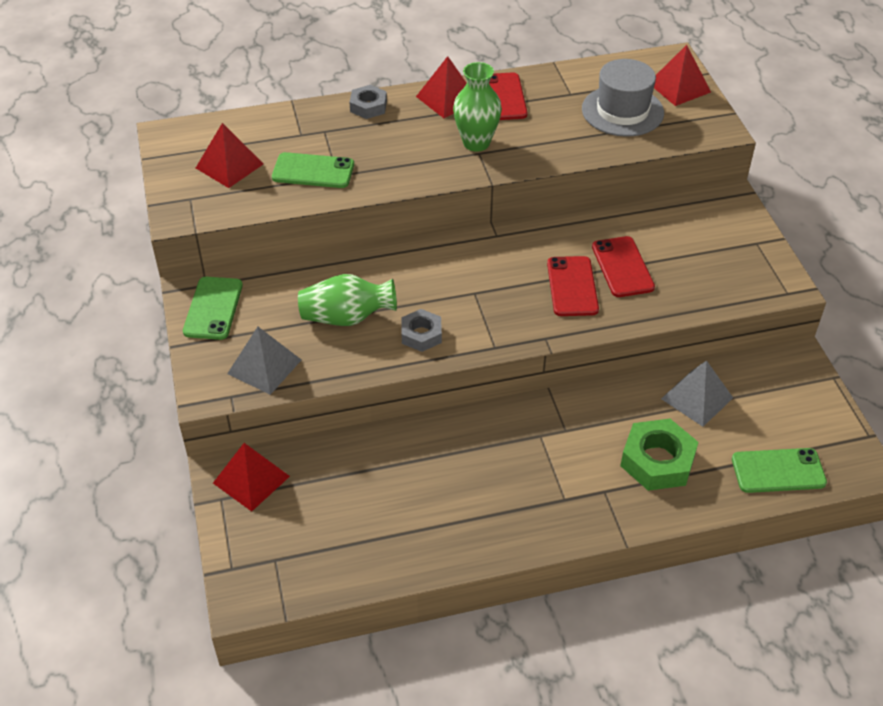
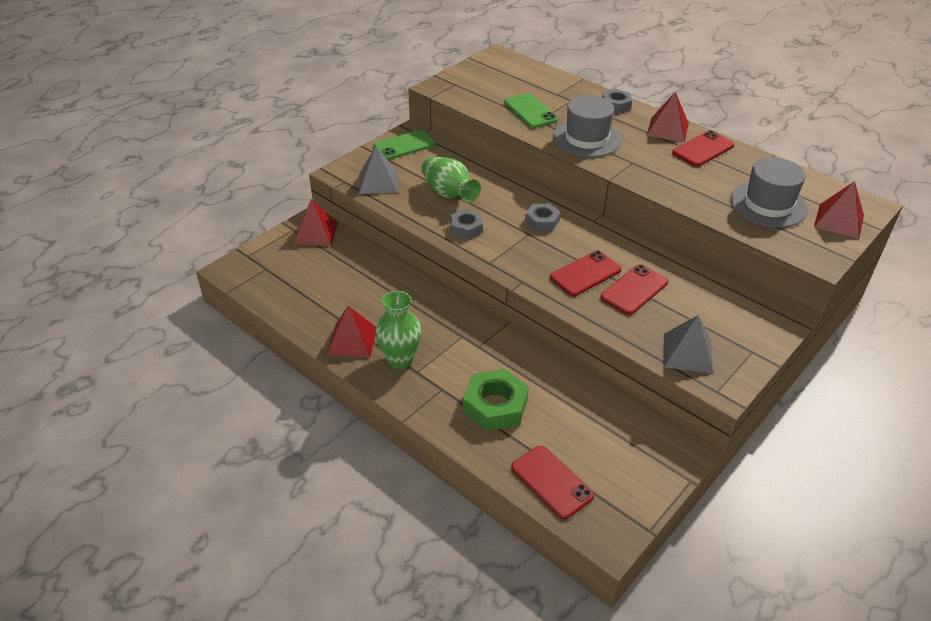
camera: 55 degrees right, 5 degrees down
(229, 166) = (497, 84): red pyramid -> red pyramid (352, 341)
(407, 160) = (587, 139): none -> grey hat
(463, 272) = (542, 221): none -> grey nut
(476, 143) = (640, 157): green vase -> green vase (400, 360)
(697, 398) = (578, 403): grey pyramid -> grey pyramid (687, 353)
(778, 471) = (552, 482): green phone -> red phone

